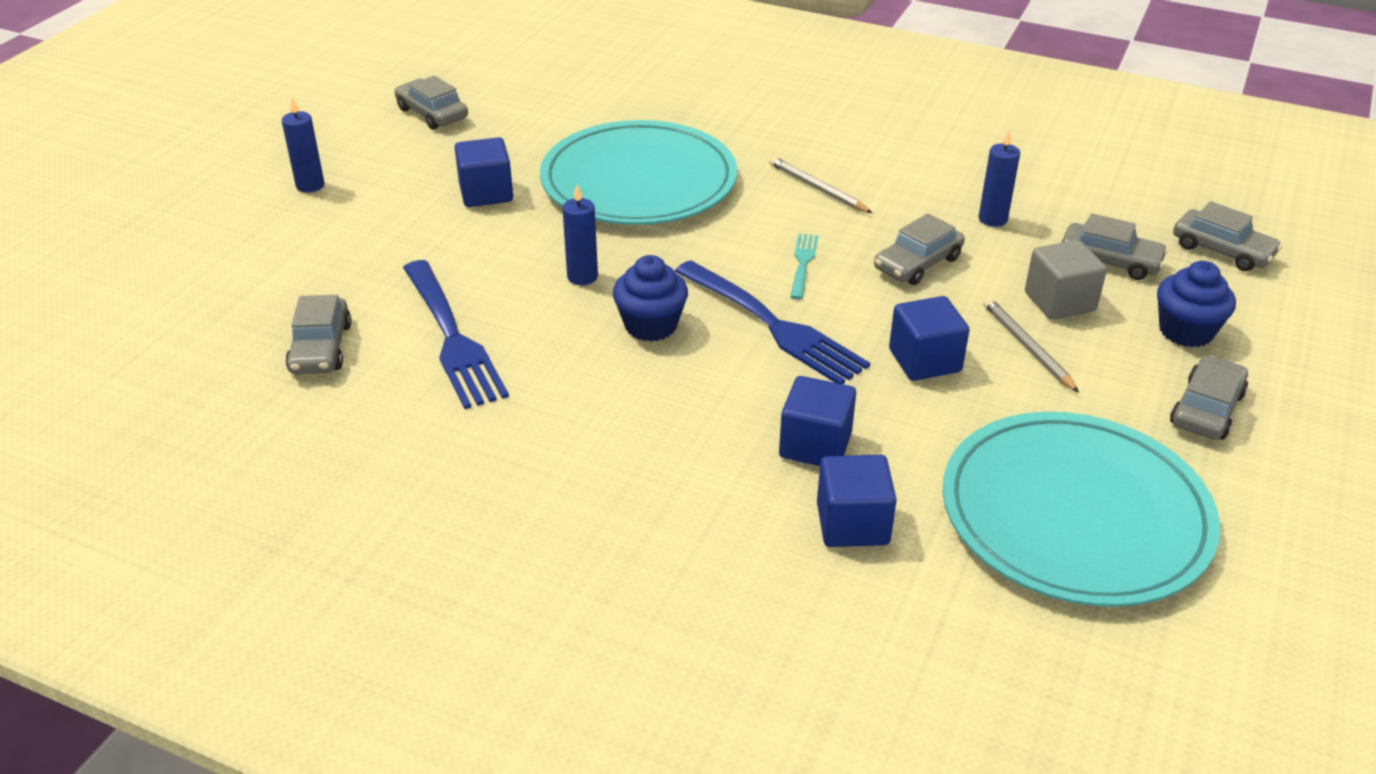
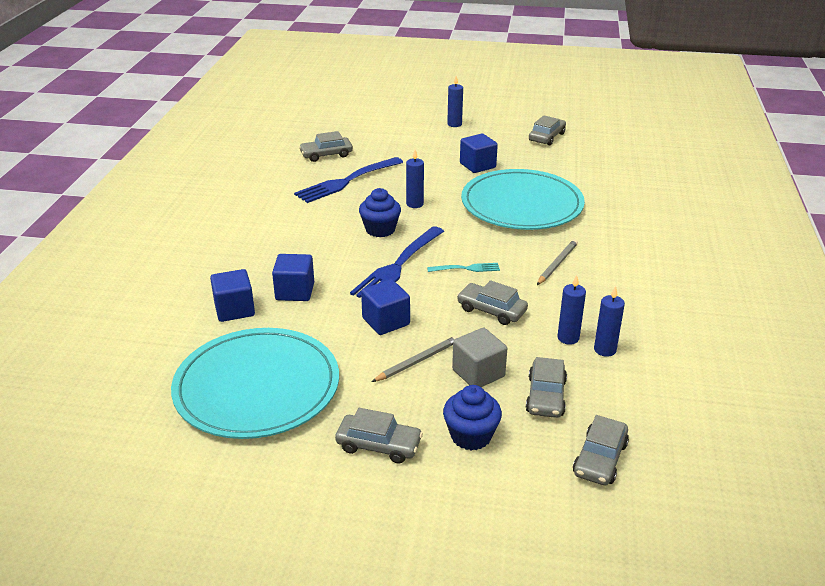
camera: 75 degrees right, 5 degrees down
(1021, 200) = (605, 350): none -> blue candle

